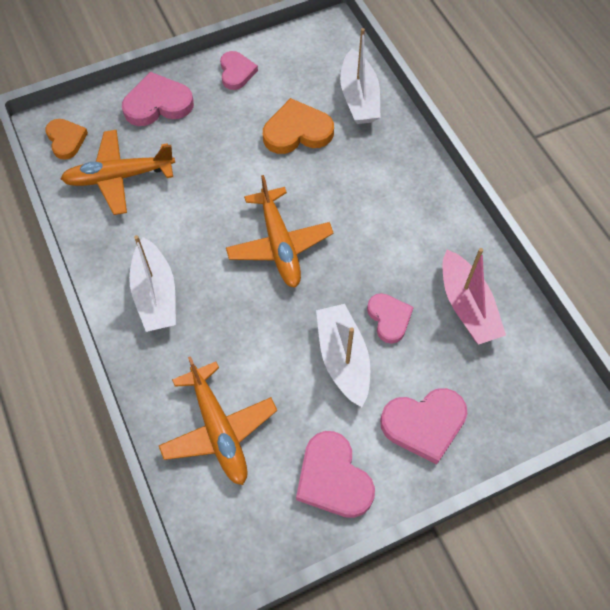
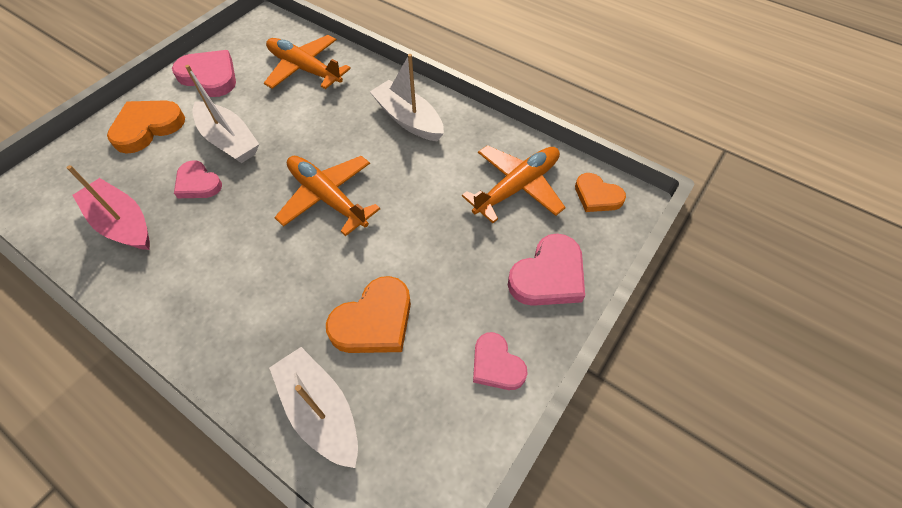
camera: 150 degrees right, 5 degrees down
(424, 424) = (147, 127): pink heart -> orange heart

